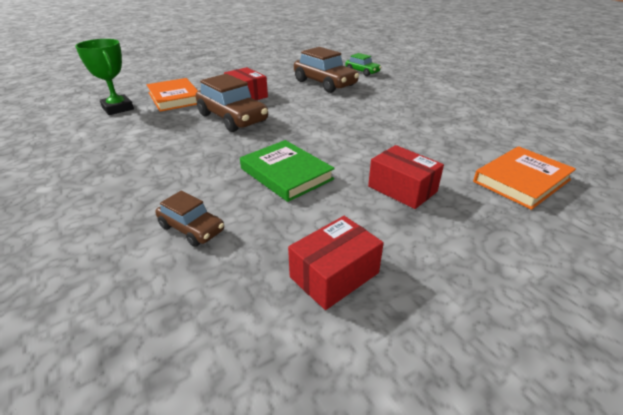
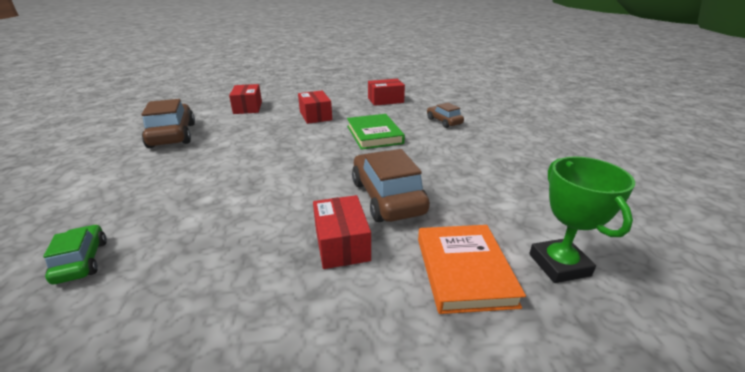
camera: 155 degrees left, 5 degrees down
(325, 83) = (196, 241): brown car -> brown car (172, 135)
(521, 181) = (248, 107): orange book -> red box

